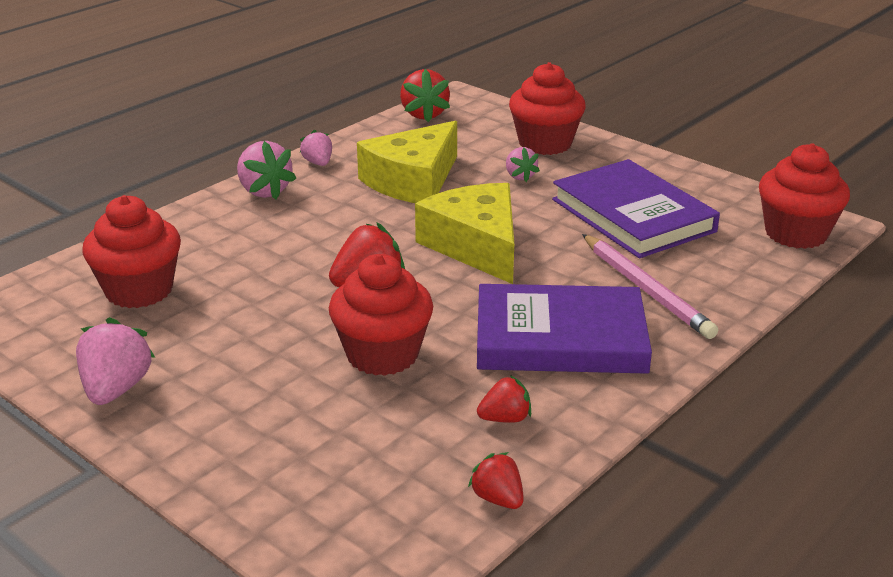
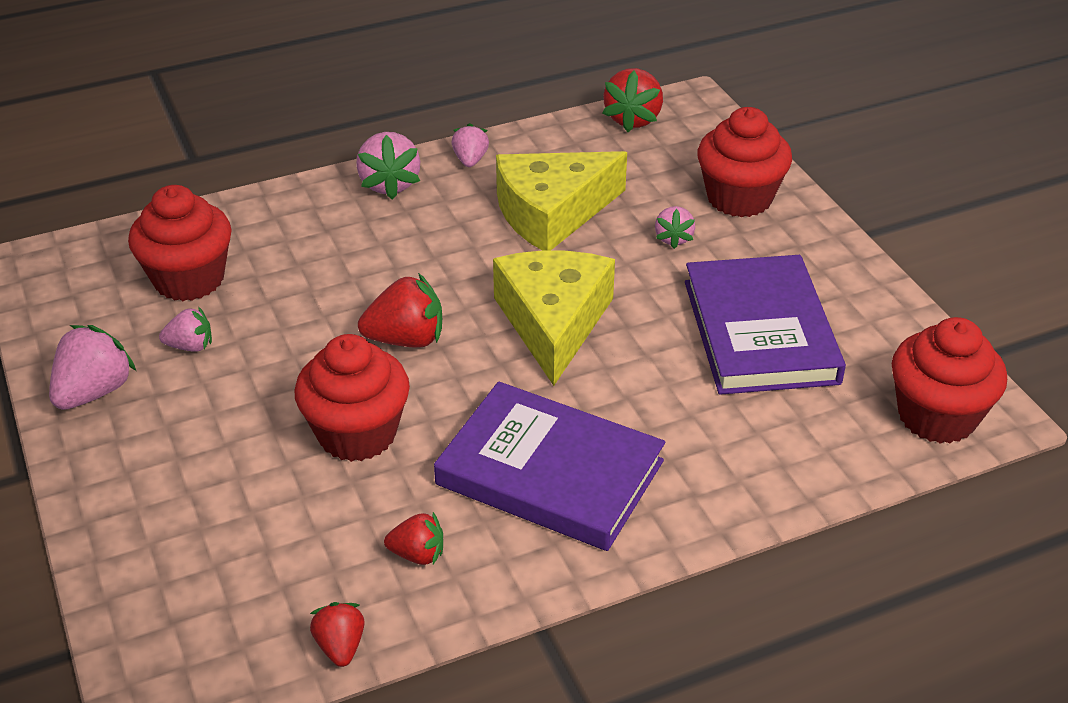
camera: 25 degrees right, 10 degrees up
(181, 335) = (190, 346): none -> pink strawberry
(646, 289) = (693, 440): pink pencil -> none

